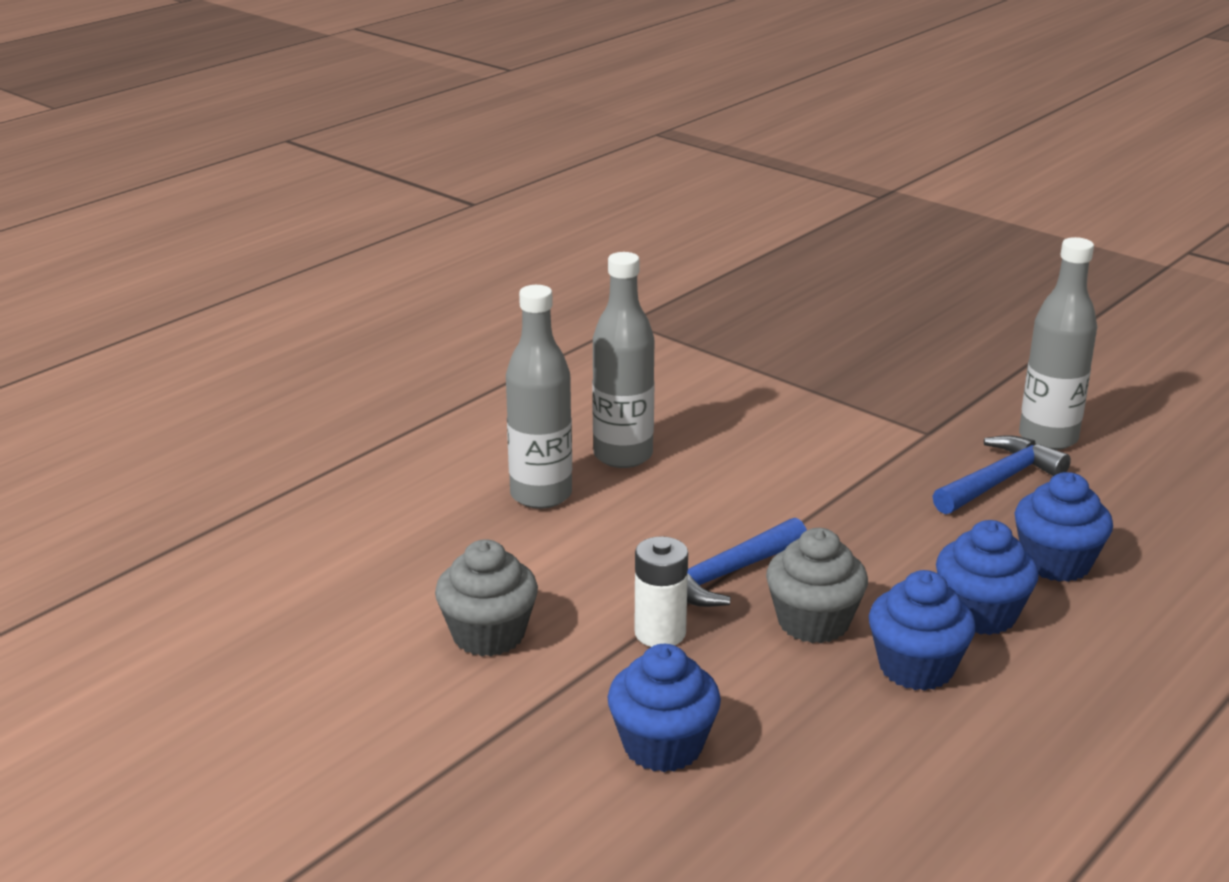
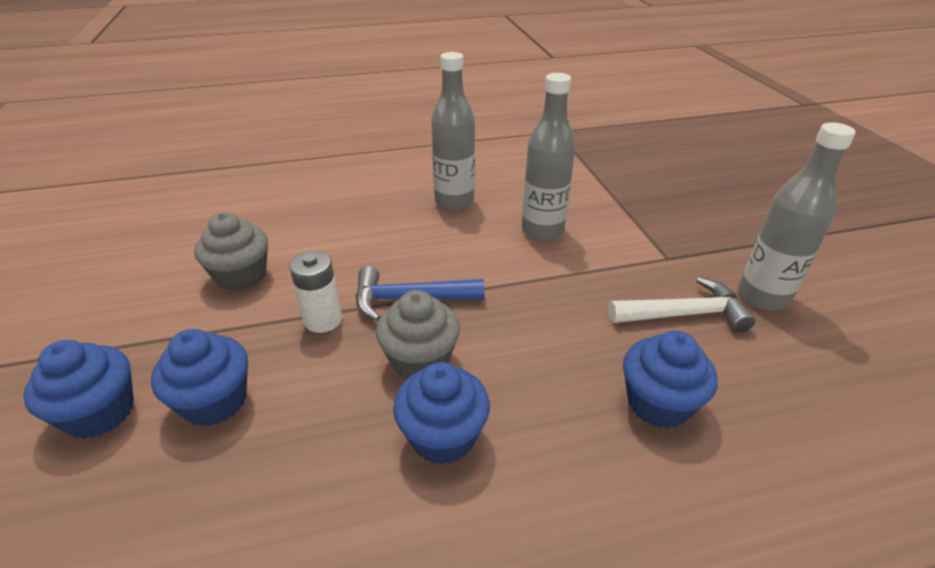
camera: 35 degrees right, 10 degrees up
(541, 495) = (381, 207): grey bottle -> grey bottle (542, 230)
(980, 614) = (545, 417): blue cupcake -> blue cupcake (100, 413)
(999, 481) = (684, 314): blue hammer -> white hammer

